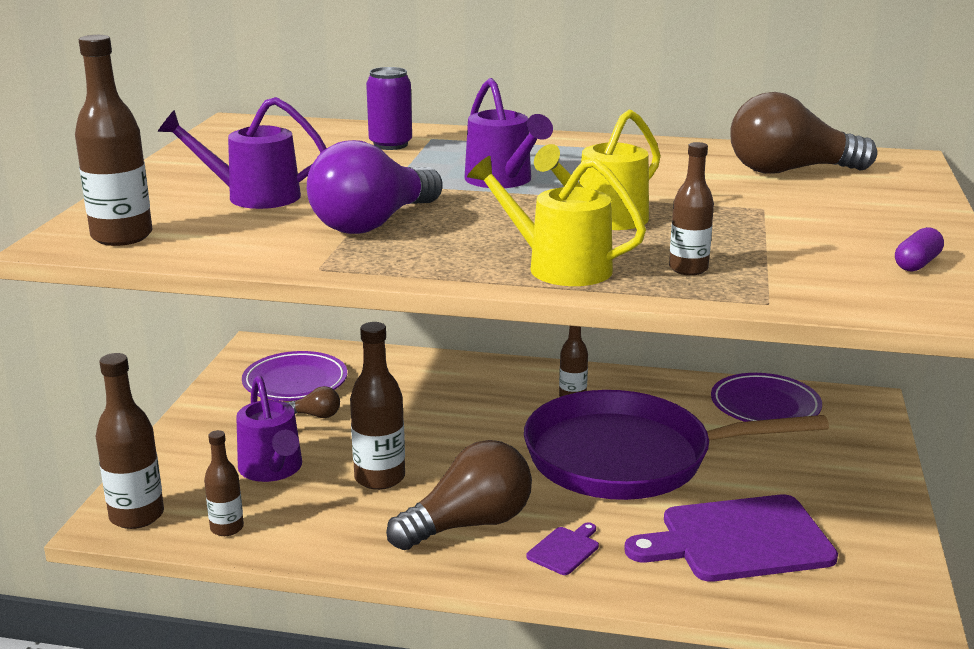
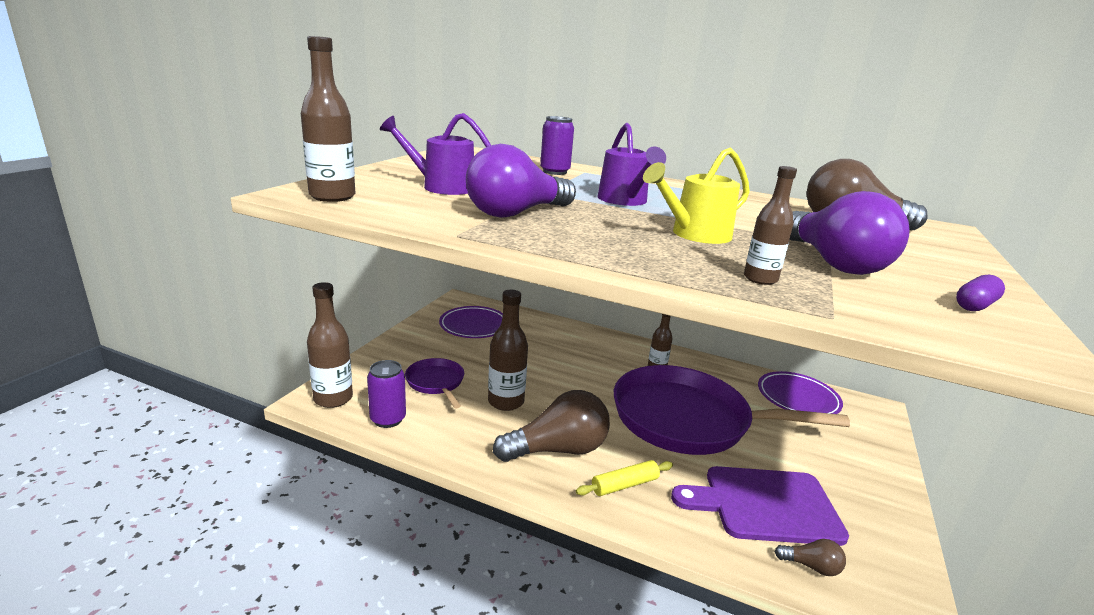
camera: 10 degrees right, 0 degrees up
(227, 528) = (388, 419): brown bottle -> purple can
(272, 470) = (436, 382): purple watering can -> purple pan
(316, 415) = (479, 350): brown light bulb -> brown light bulb (811, 566)
(558, 267) = (648, 261): yellow watering can -> none
(565, 549) = (625, 485): purple cutting board -> yellow rolling pin
(769, 234) = (833, 263): none -> purple light bulb

